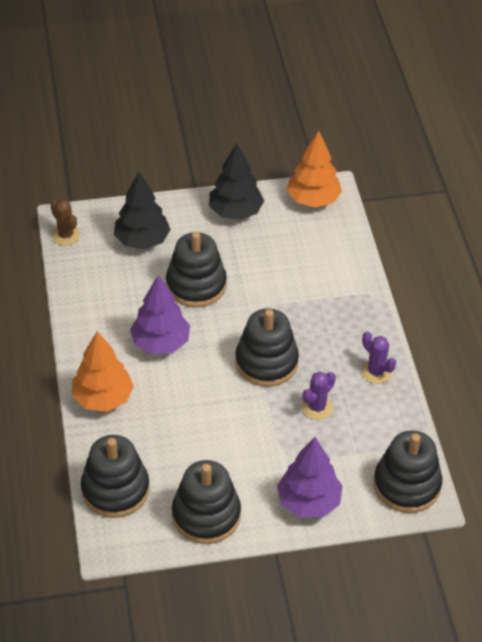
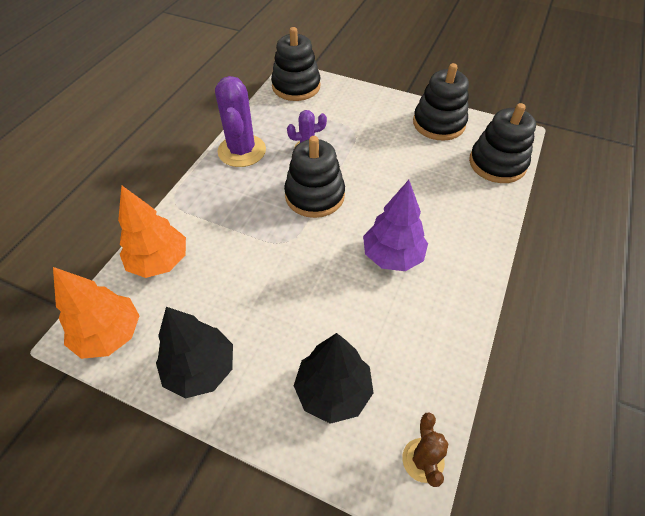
camera: 145 degrees left, 5 degrees up
(103, 398) = (474, 232): orange tree -> orange tree (159, 261)
(196, 285) = (316, 298): black stacking toy -> none
(308, 502) = (365, 103): purple tree -> none
(376, 372) = (242, 151): purple cactus -> purple cactus, size x1.81

